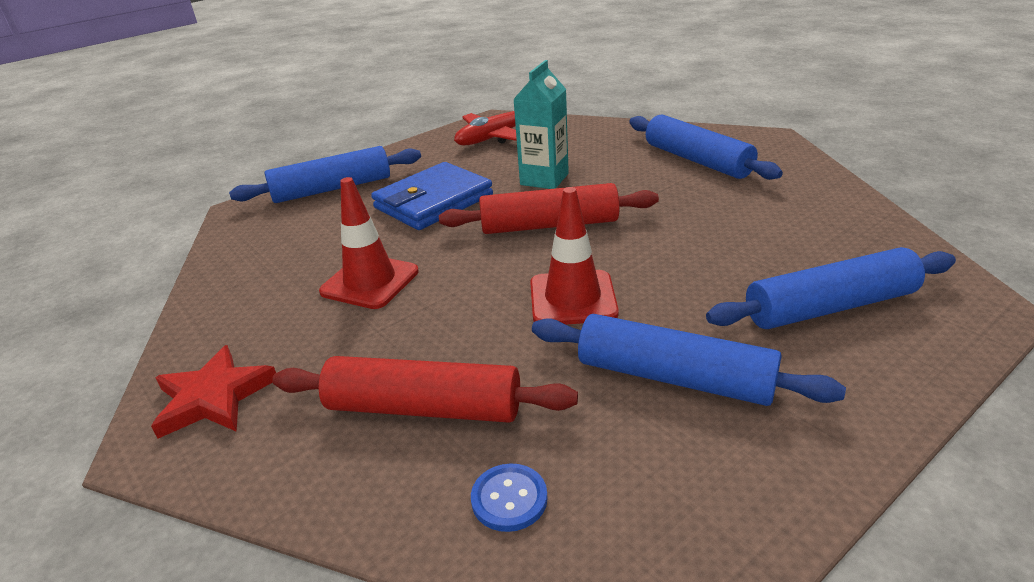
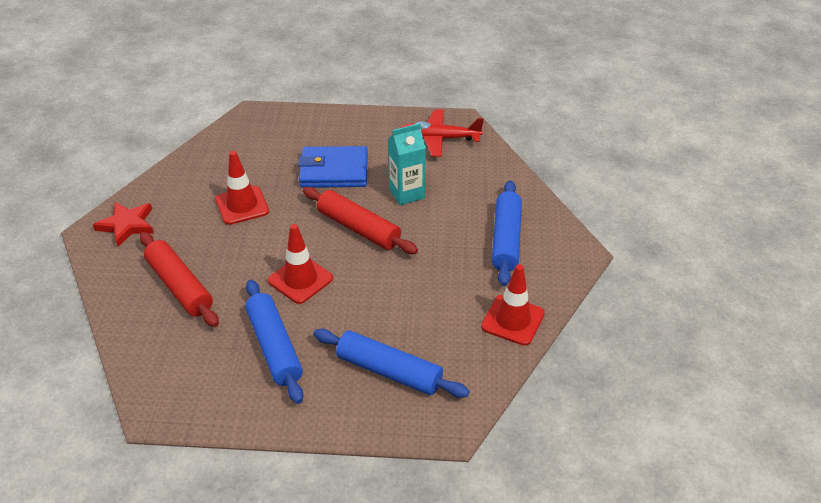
camera: 40 degrees right, 10 degrees up
(332, 189) = (305, 126): blue rolling pin -> none
(509, 499) = (157, 343): blue button -> none
(827, 201) = (512, 320): none -> red traffic cone

